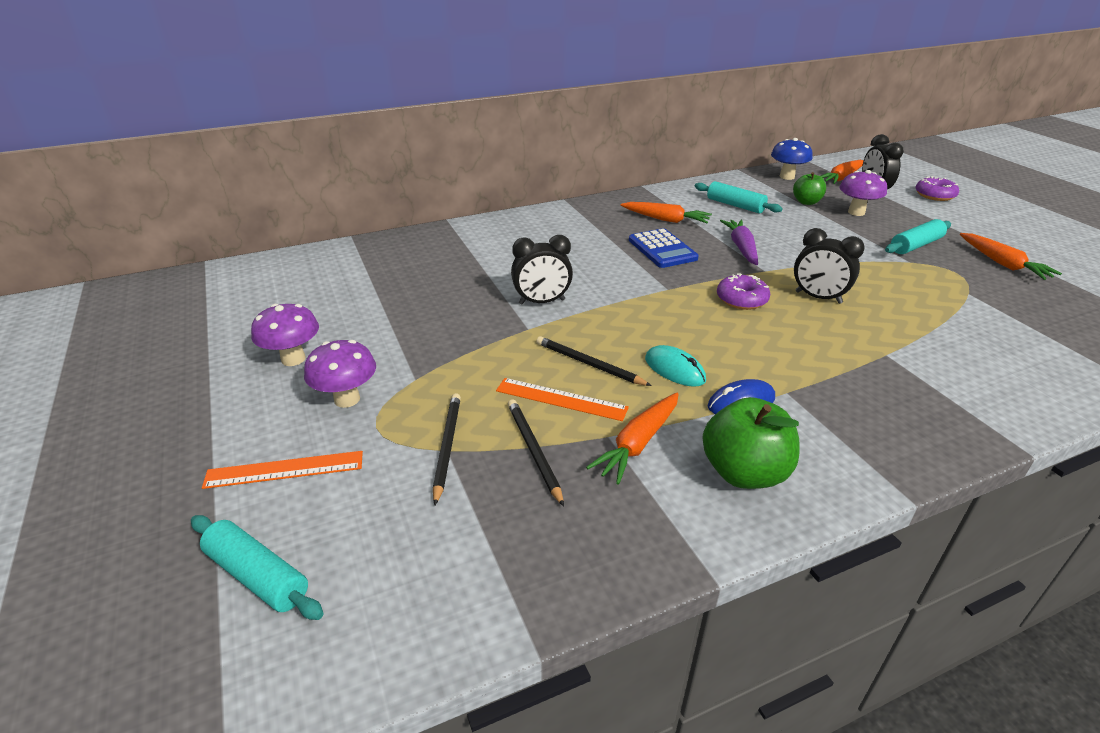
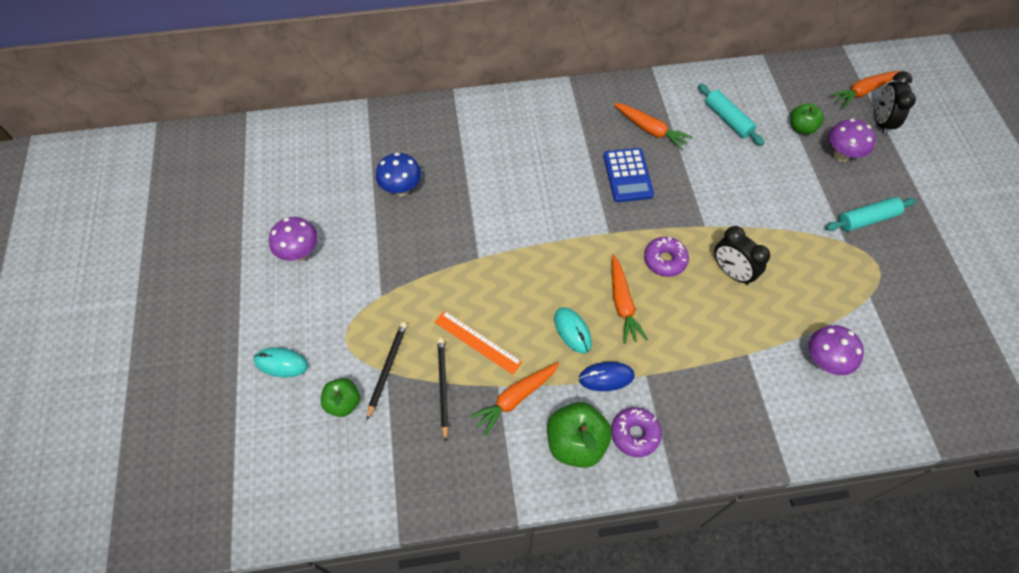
camera: 15 degrees right, 25 degrees up
(258, 575) = (257, 444): turquoise rolling pin -> none
(284, 469) = (281, 363): orange ruler -> turquoise mouse
(347, 399) = (330, 305): purple mushroom -> purple mushroom (824, 361)
(392, 495) = (343, 403): none -> green apple
(542, 302) = (499, 226): black clock -> none
(589, 364) = (510, 309): black pencil -> none
(741, 248) = (700, 188): purple carrot -> none
(787, 177) = (806, 79): blue mushroom -> blue mushroom (401, 189)
(934, 195) = (942, 142): purple donut -> purple donut (635, 434)
(1002, 263) = (932, 263): orange carrot -> orange carrot (622, 303)

